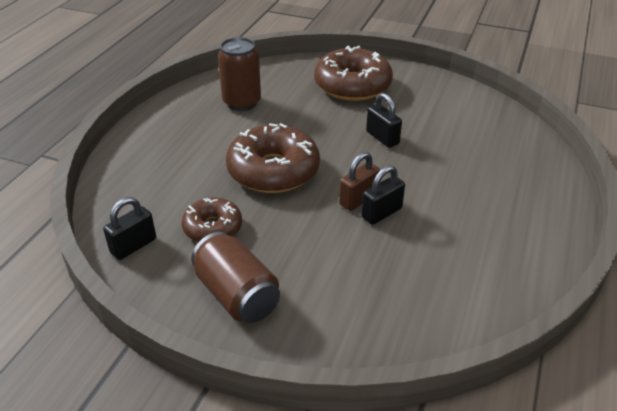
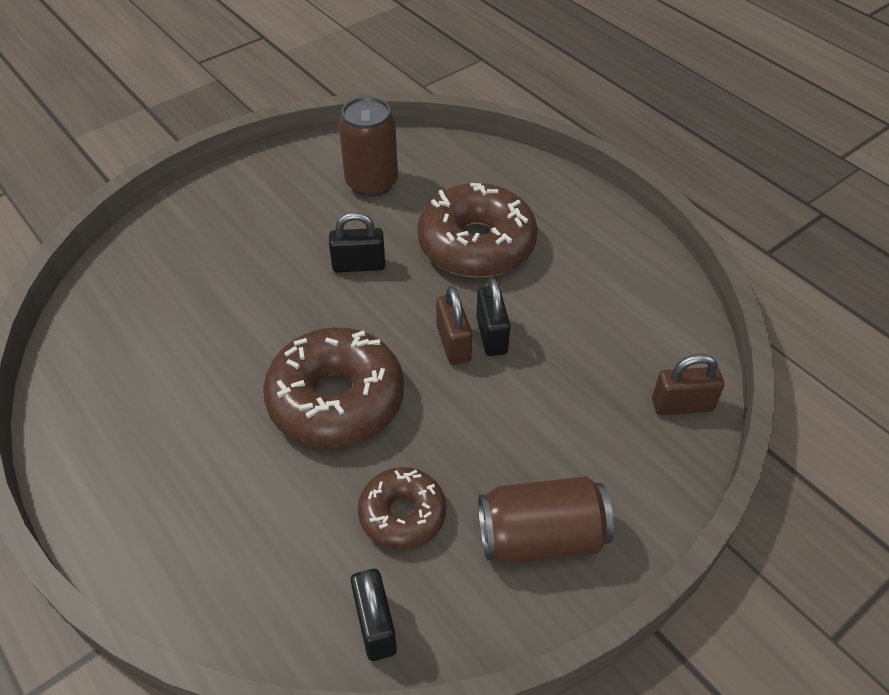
camera: 60 degrees left, 10 degrees up
(242, 102) = (149, 367): brown can -> brown can (371, 183)
(352, 85) = (225, 236): brown donut -> brown donut (476, 244)
(410, 334) = (682, 405): none -> brown padlock

